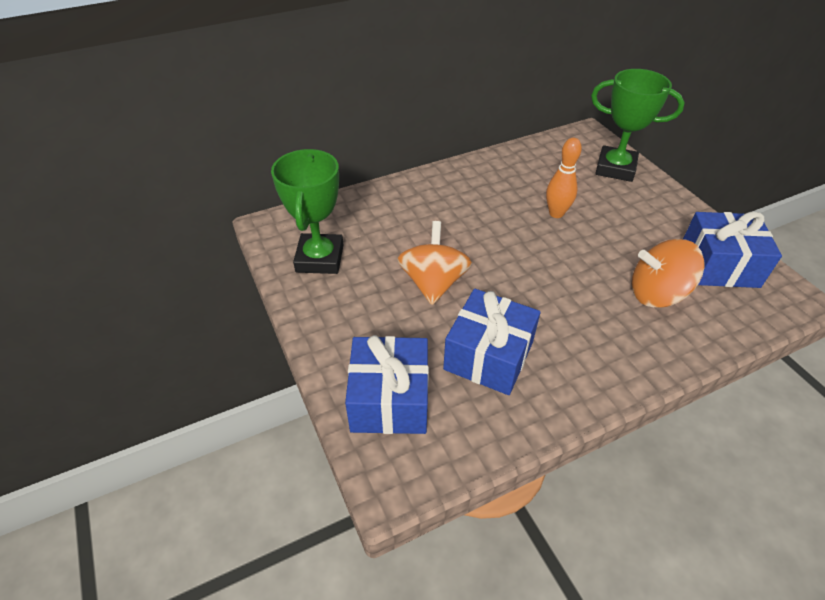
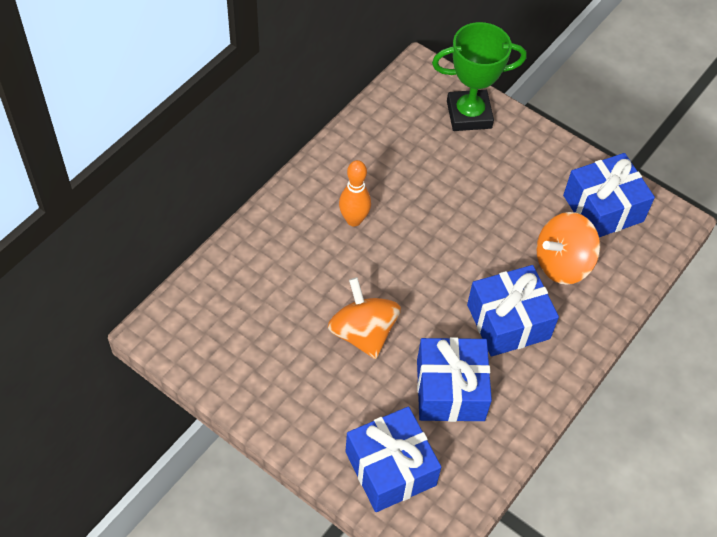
camera: 30 degrees left, 10 degrees up
(320, 258) = (237, 349): green trophy -> none
(556, 213) = (437, 200): orange bowling pin -> orange bowling pin (354, 220)
(577, 321) = (508, 322): none -> blue gift

